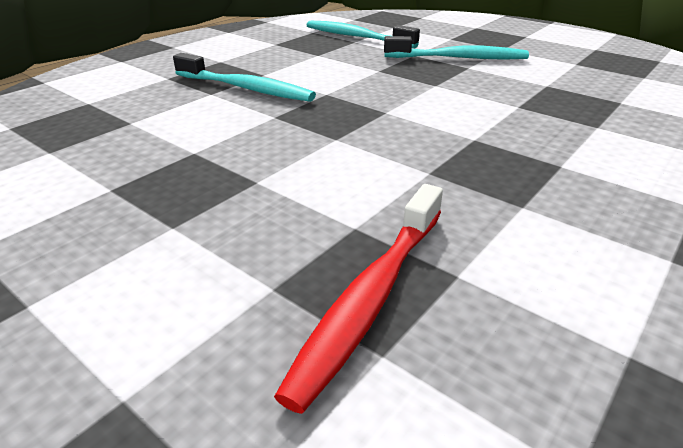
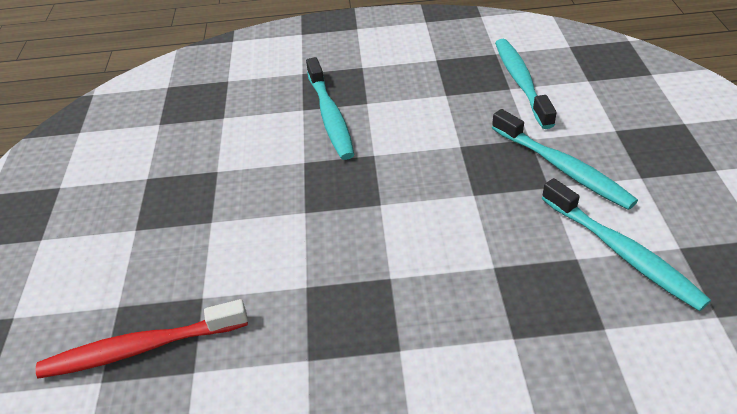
camera: 50 degrees right, 10 degrees up
(560, 74) = (622, 252): none -> turquoise toothbrush

